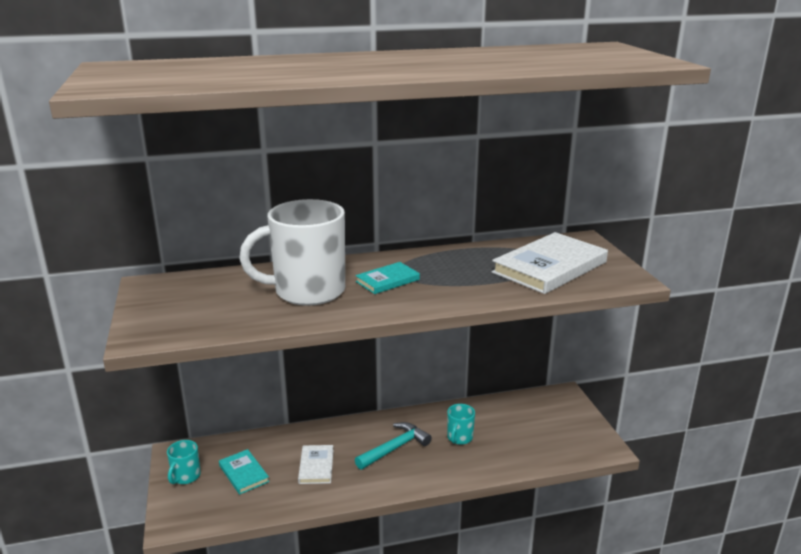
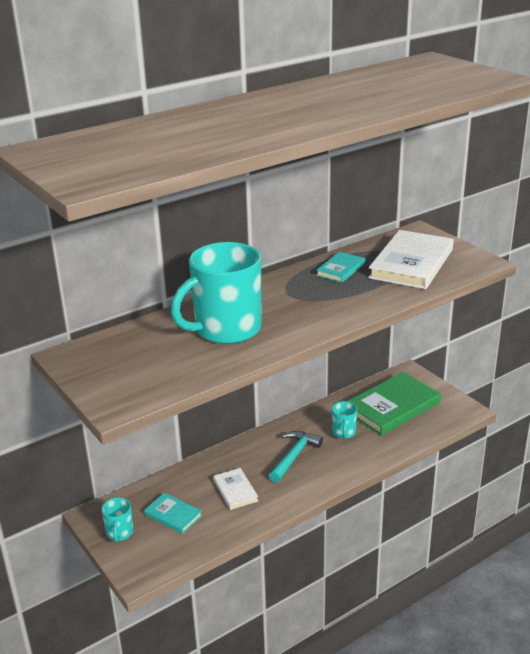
camera: 20 degrees left, 5 degrees up
(307, 291) = (226, 330): white mug -> turquoise mug
(387, 280) = (287, 304): turquoise book -> turquoise book (340, 269)
(526, 425) = (392, 407): none -> green book

